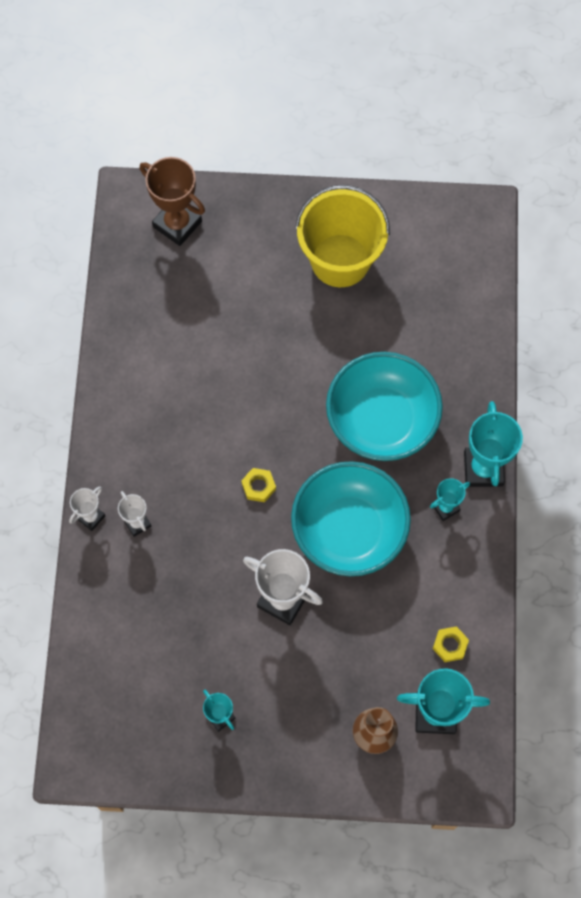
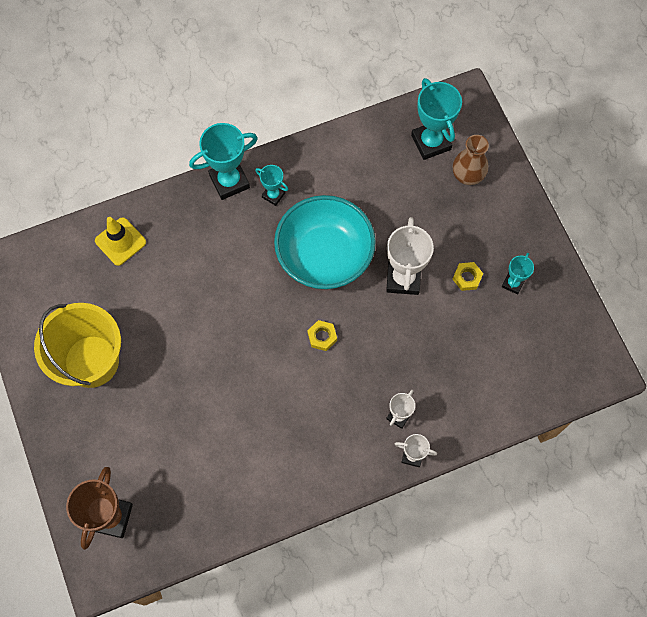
camera: 115 degrees left, 0 degrees up
(381, 420) = (222, 269): turquoise bowl -> none
(450, 645) = (377, 152): yellow nut -> yellow nut (467, 278)
(460, 333) = (120, 241): none -> yellow traffic cone

